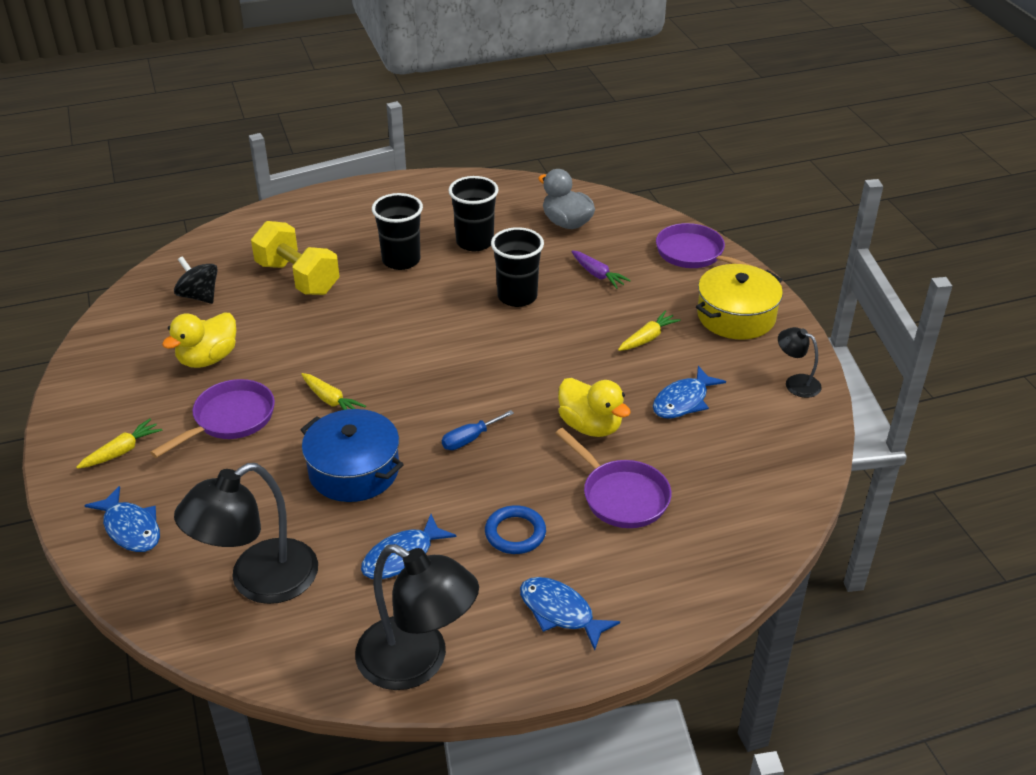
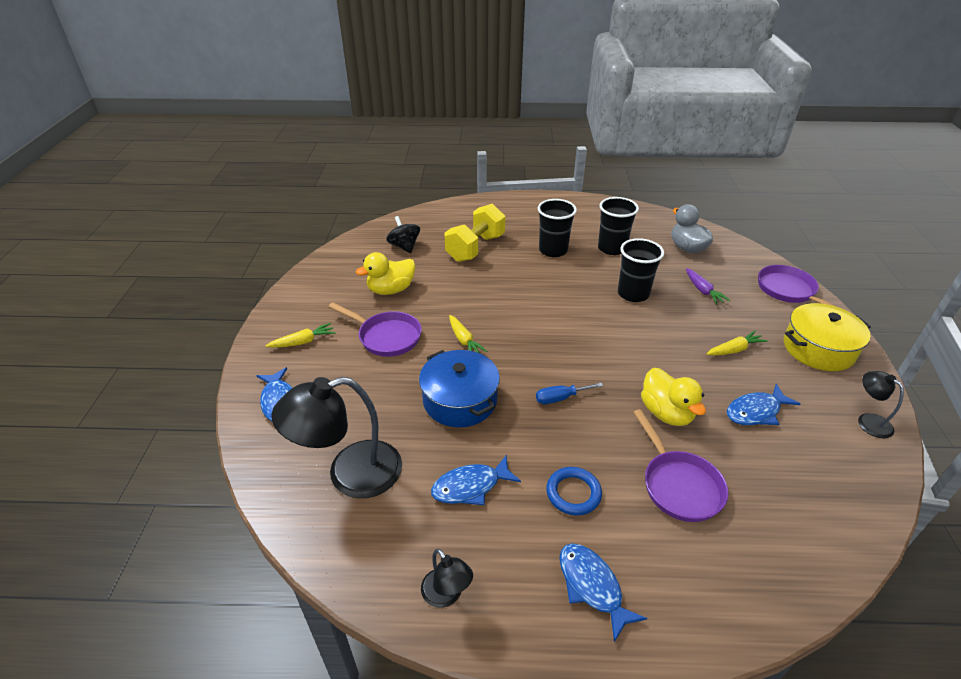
camera: 20 degrees right, 0 degrees up
(230, 419) = (386, 337): purple pan -> purple pan turned 60 degrees clockwise
(298, 278) = (475, 248): yellow dumbbell -> yellow dumbbell turned 60 degrees clockwise
(417, 662) = (446, 595): black lamp -> black lamp, size x0.49

